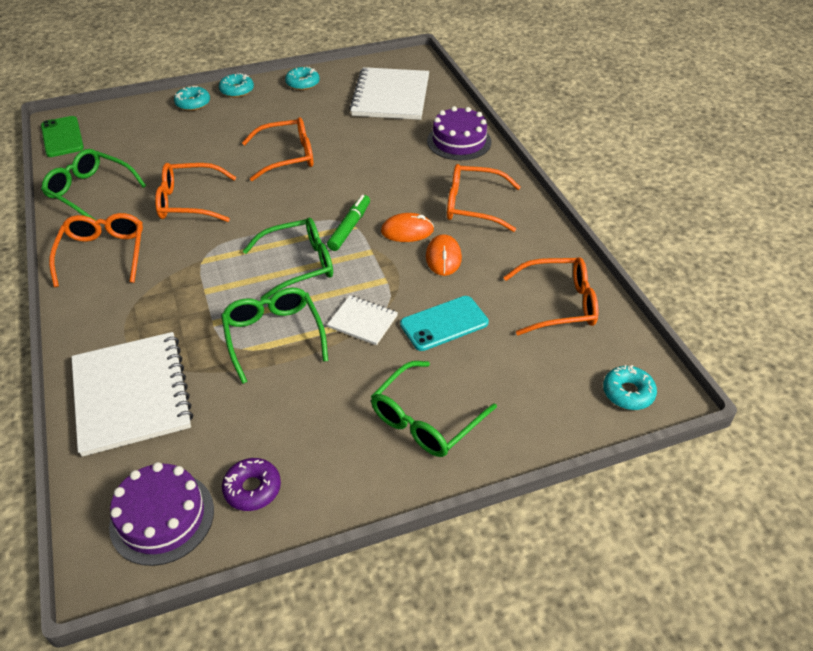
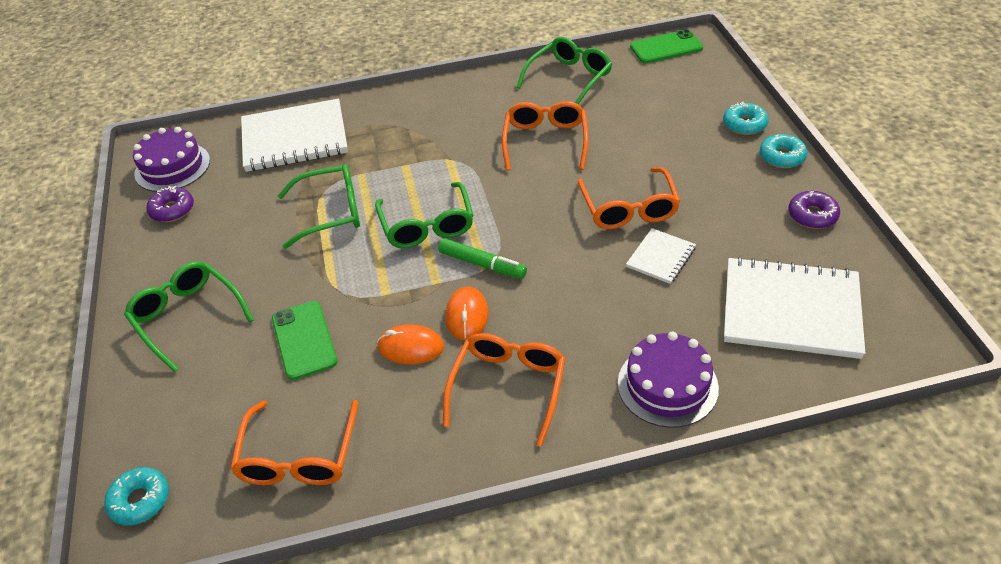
camera: 100 degrees right, 0 degrees up
(103, 254) = (472, 100): orange glasses -> none
(302, 83) = (812, 215): turquoise donut -> purple donut
(363, 321) = (329, 274): white notebook -> white notebook (660, 257)
(444, 323) = (304, 340): turquoise phone -> green phone

